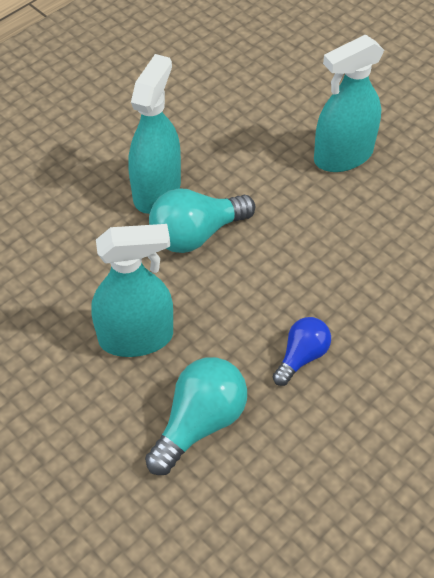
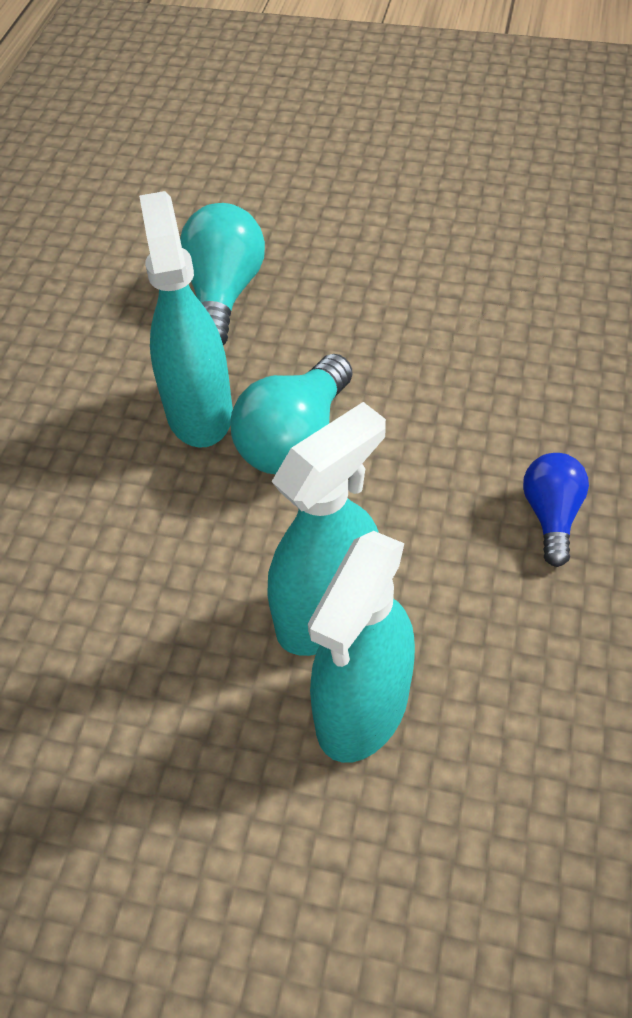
camera: 30 degrees left, 0 degrees up
(199, 423) = (503, 675): turquoise light bulb -> turquoise light bulb (224, 294)
(343, 156) = (392, 260): turquoise spray bottle -> turquoise spray bottle (362, 708)

